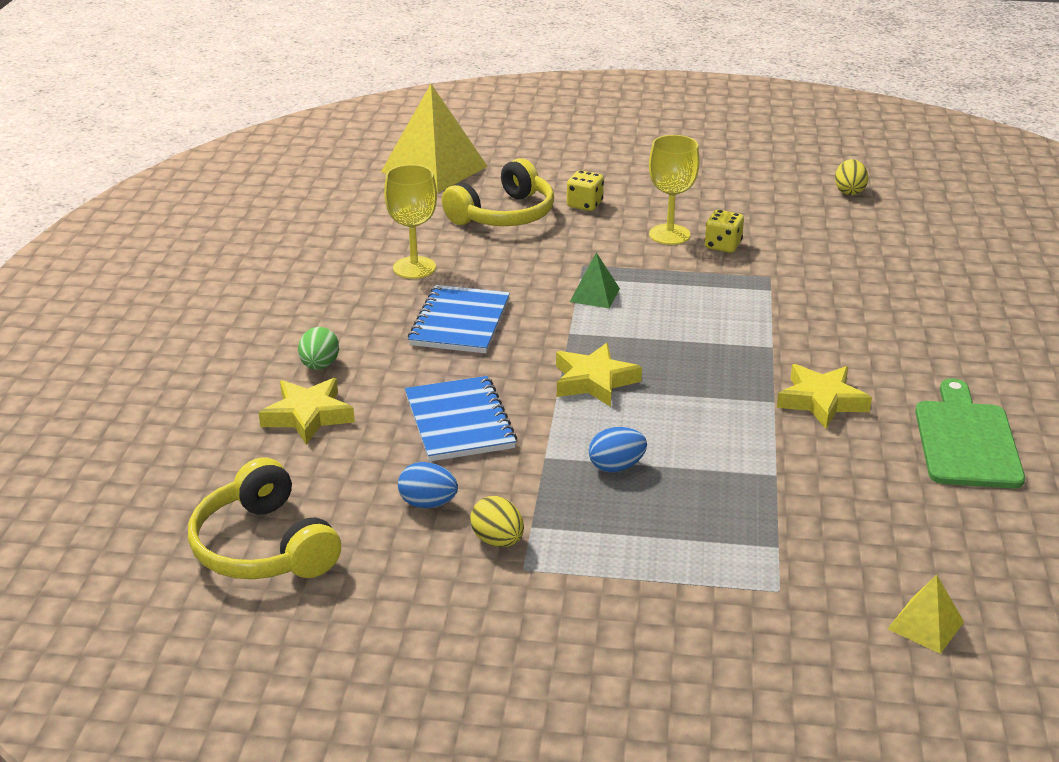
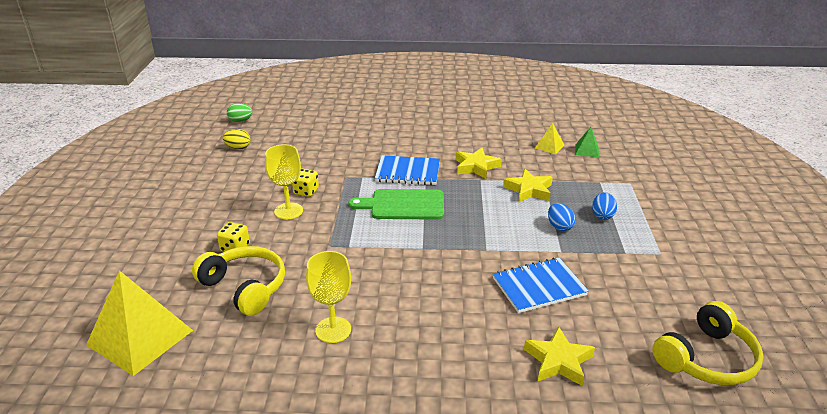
camera: 95 degrees left, 0 degrees up
(319, 366) = (491, 365): green egg -> green egg (240, 121)
(428, 503) = (626, 292): blue egg -> blue egg (602, 215)
(460, 322) = (416, 297): blue notebook -> blue notebook (408, 172)
(498, 540) = (644, 263): yellow egg -> none
(594, 381) = (477, 236): yellow star -> yellow star (529, 190)
(595, 295) = (372, 239): green pyramid -> green pyramid (587, 150)
(925, 625) = (631, 152): yellow pyramid -> yellow pyramid (549, 146)
(966, 440) = (497, 134): green cutting board -> green cutting board (403, 205)

